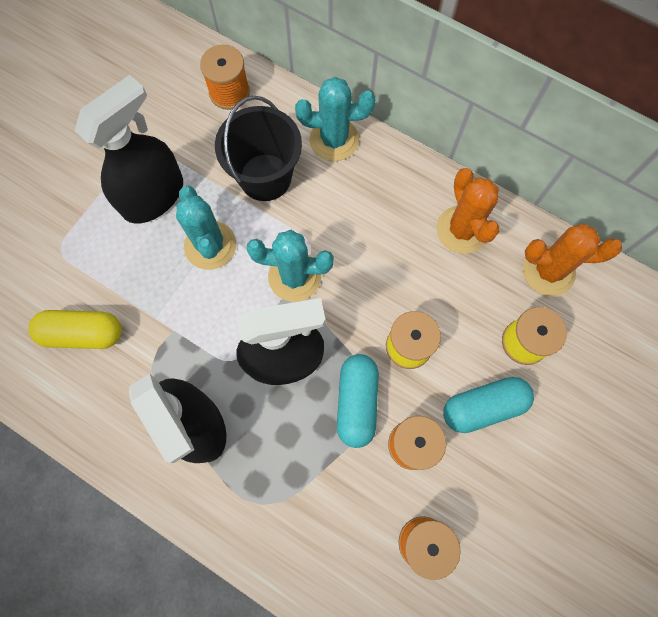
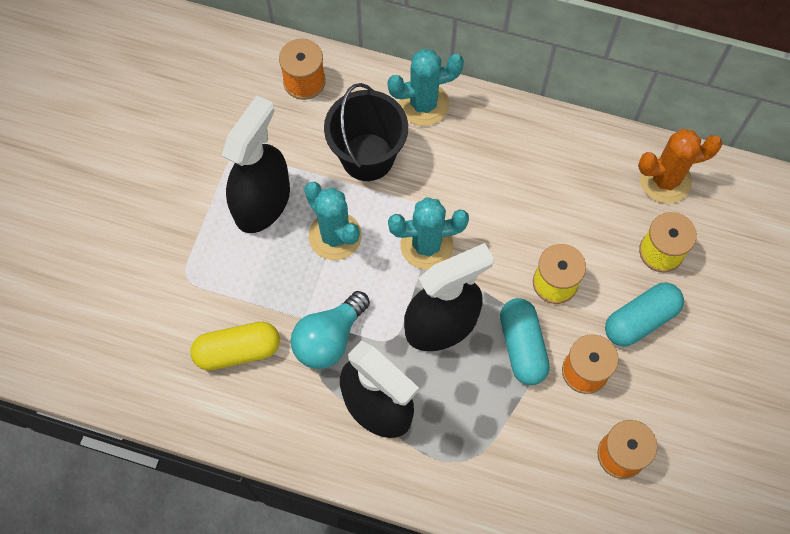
camera: 15 degrees left, 5 degrees down
(172, 344) = (329, 338): none -> turquoise light bulb
(462, 230) = (573, 161): orange cactus -> none

